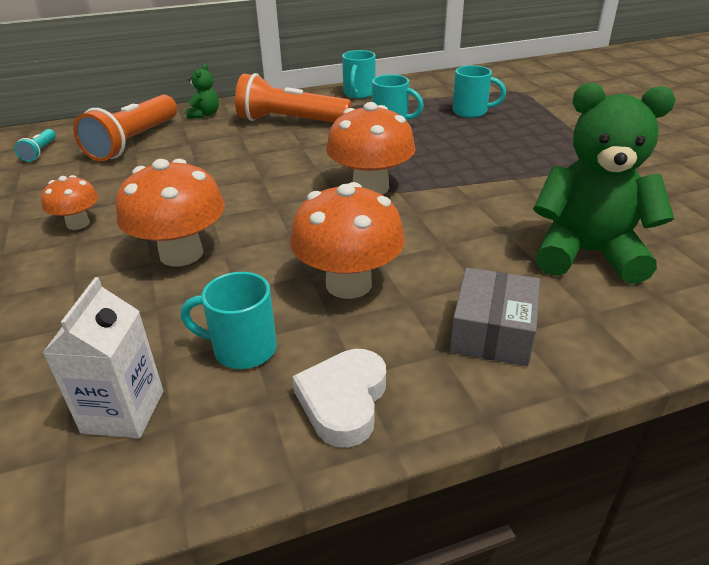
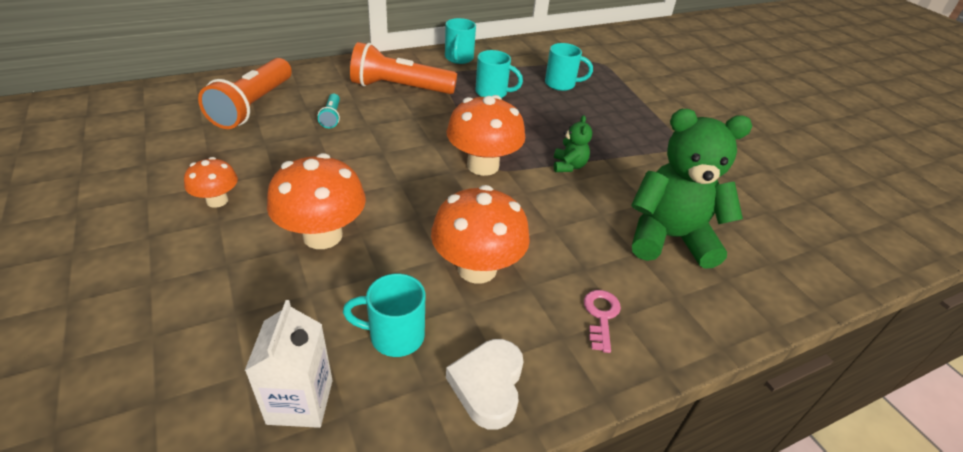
camera: 10 degrees left, 5 degrees up
(40, 152) = (160, 115): turquoise flashlight -> turquoise flashlight (331, 117)
(205, 115) = (317, 76): green teddy bear -> green teddy bear (568, 166)
(492, 332) = (601, 316): grey box -> pink key

